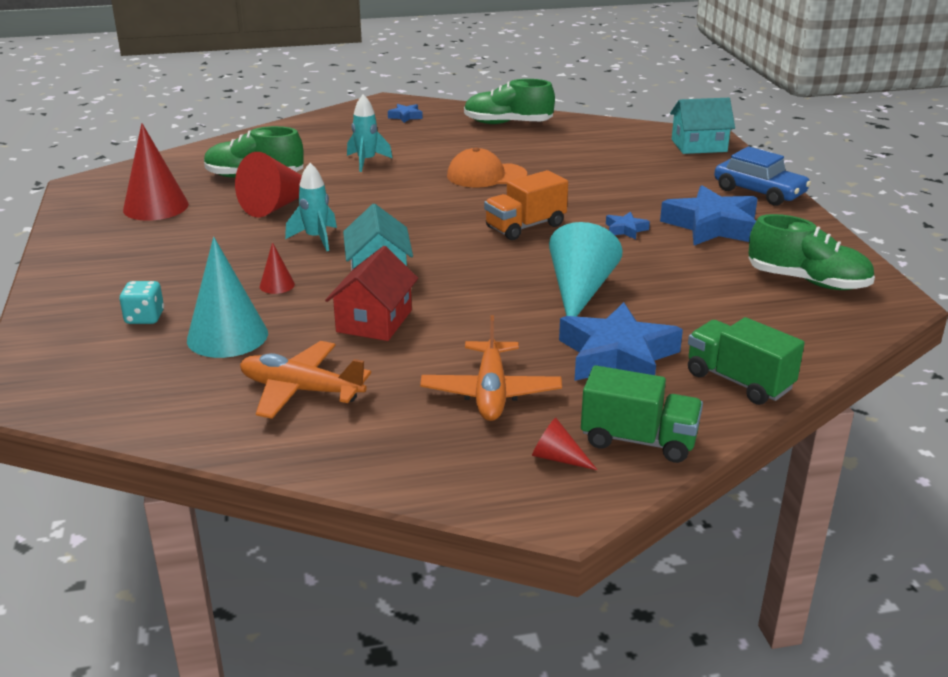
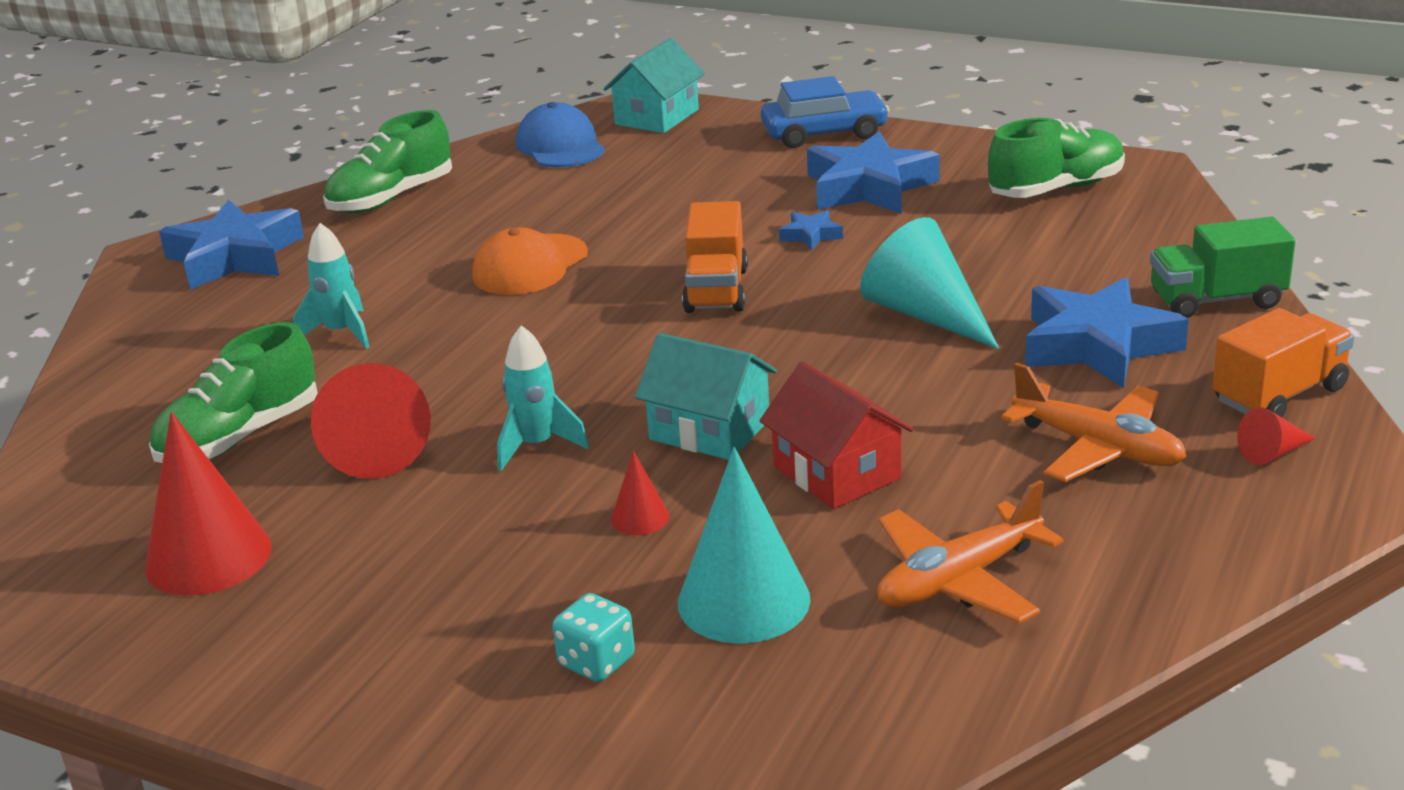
camera: 50 degrees left, 0 degrees up
(405, 116) = (235, 257): blue star -> blue star, size x2.24
(624, 137) = (560, 146): none -> blue cap
(638, 440) = (1279, 395): green truck -> orange truck

